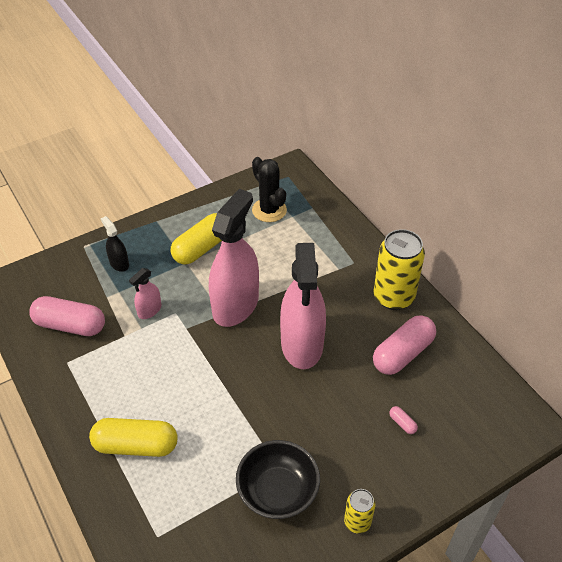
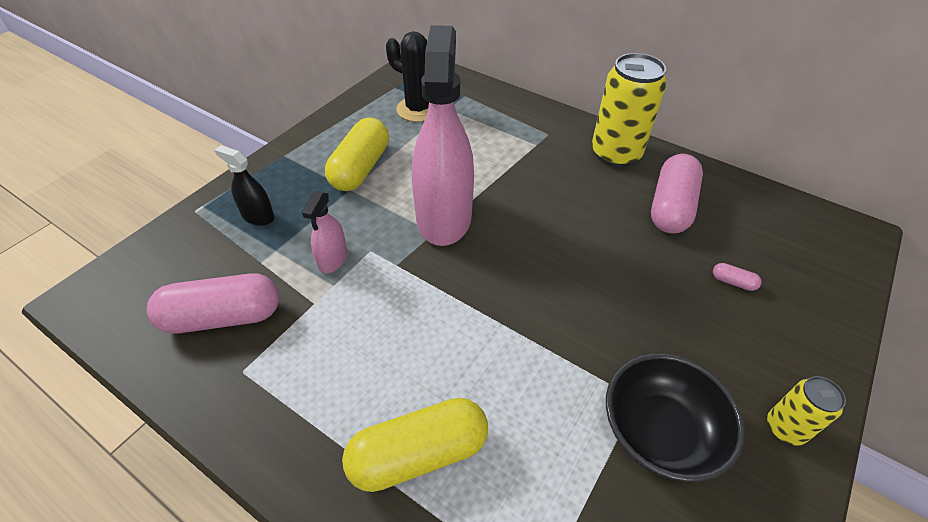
camera: 25 degrees left, 0 degrees up
(302, 344) = (554, 235): pink spray bottle -> none

